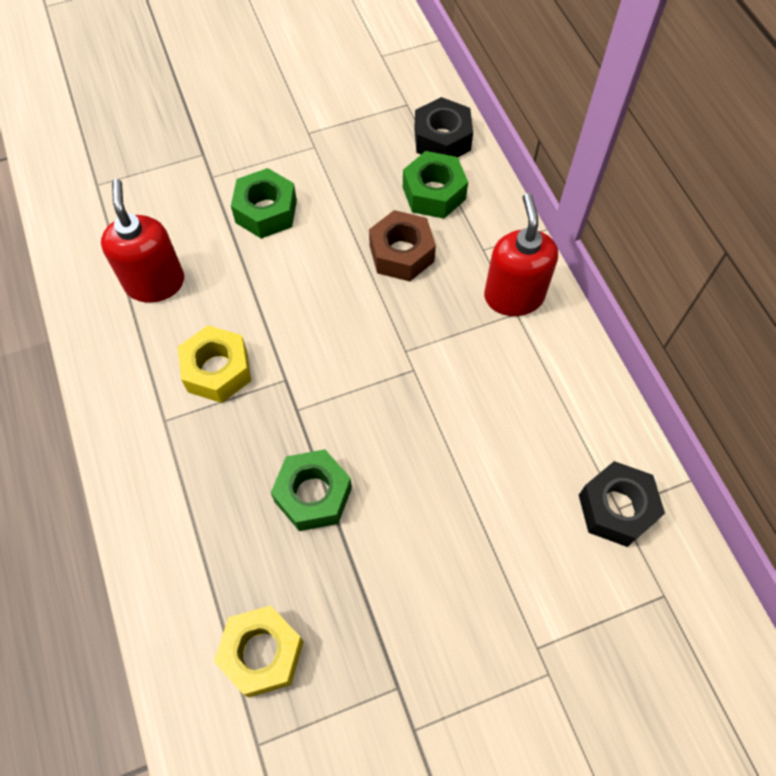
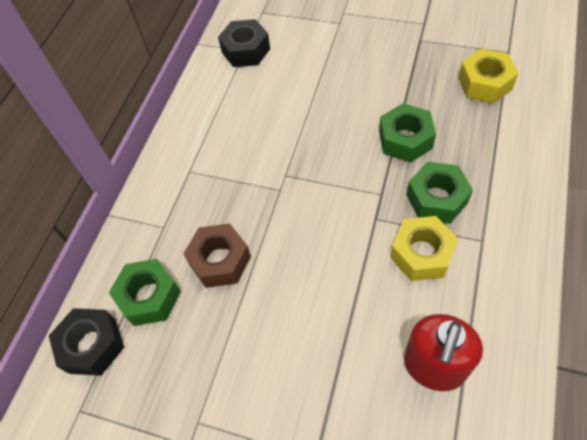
camera: 135 degrees left, 5 degrees down
(266, 211) = (292, 376): green nut -> green nut (436, 199)
(513, 296) = (179, 182): red soap dispenser -> none

